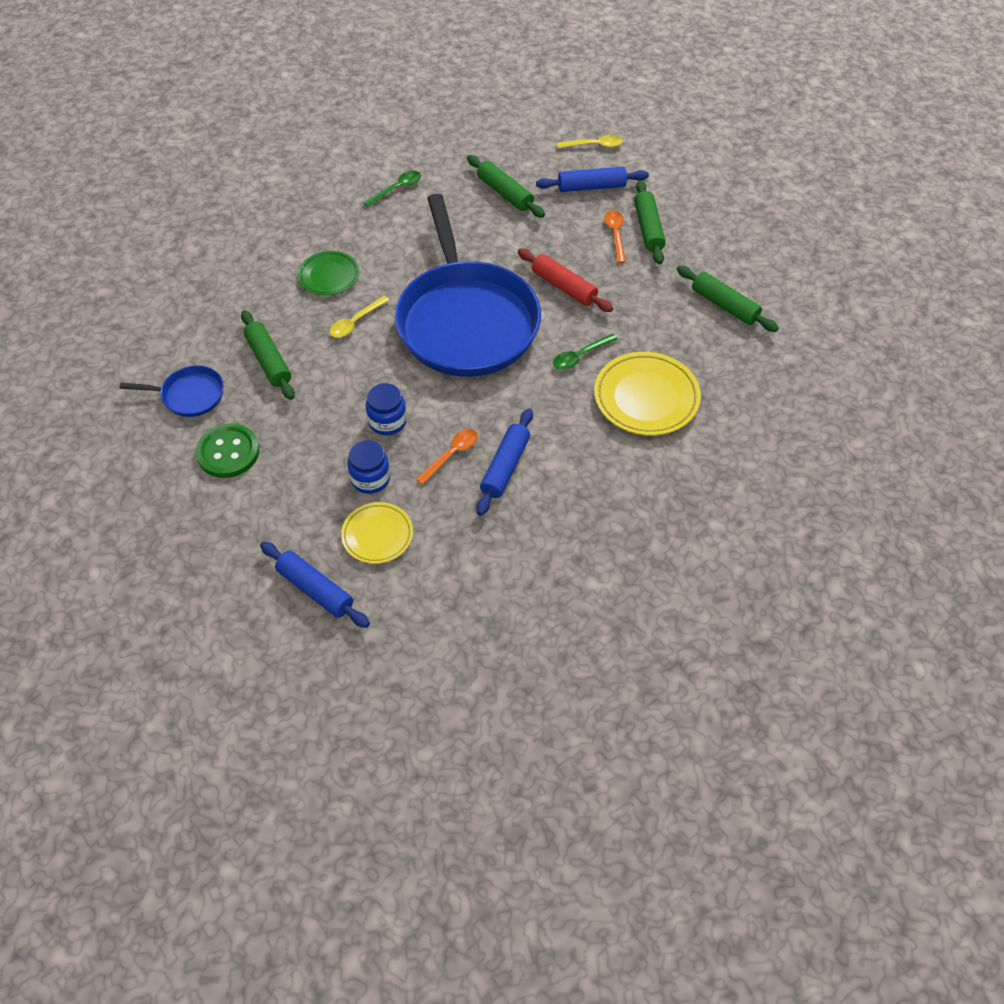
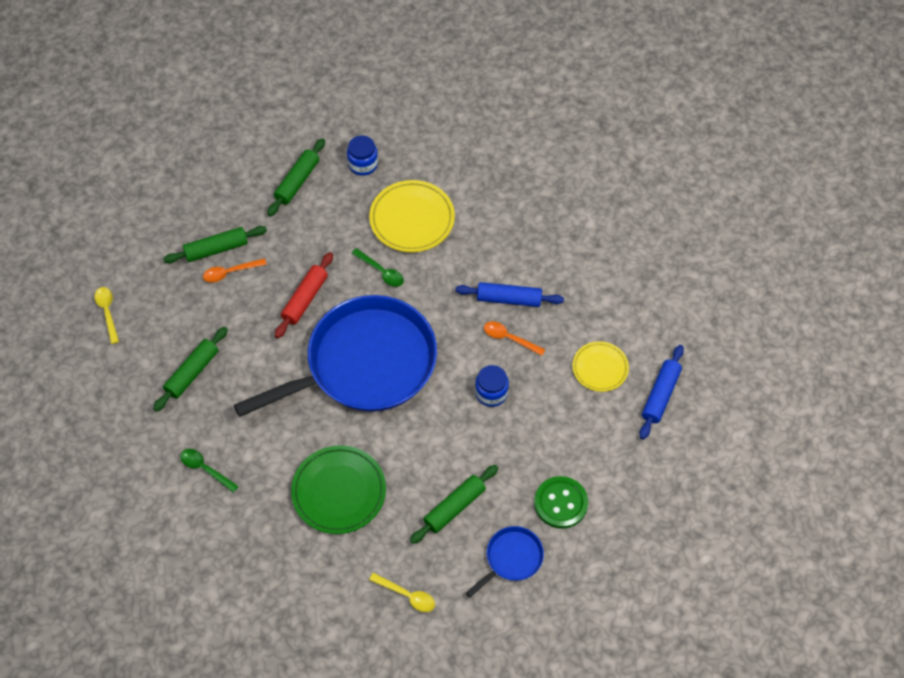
camera: 105 degrees left, 5 degrees up
(190, 395) = (511, 558): blue pan -> blue pan turned 60 degrees clockwise
(329, 276) = (339, 492): green plate -> green plate, size x1.61
(355, 322) = (390, 451): yellow spoon -> yellow spoon (407, 595)
(370, 478) = (551, 388): blue jar -> blue jar (363, 164)
(591, 186) = (168, 303): blue rolling pin -> none

